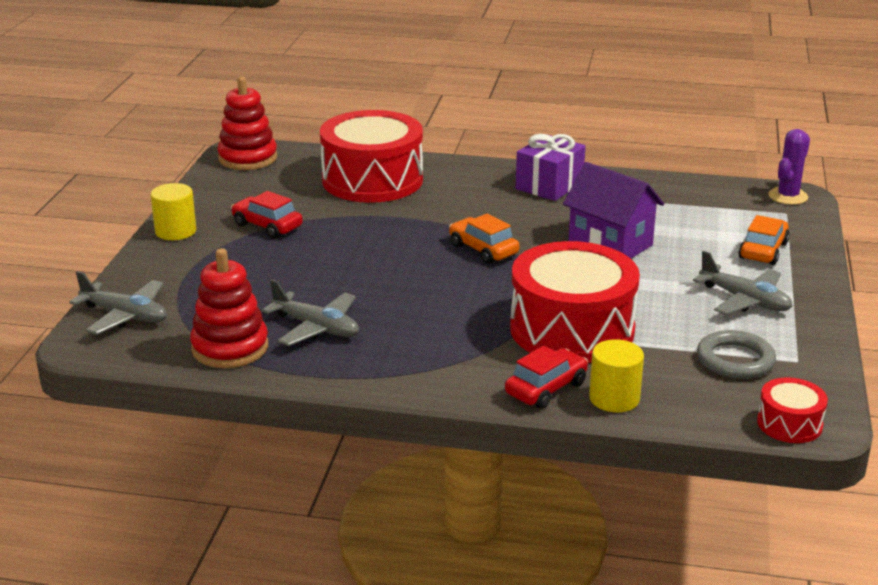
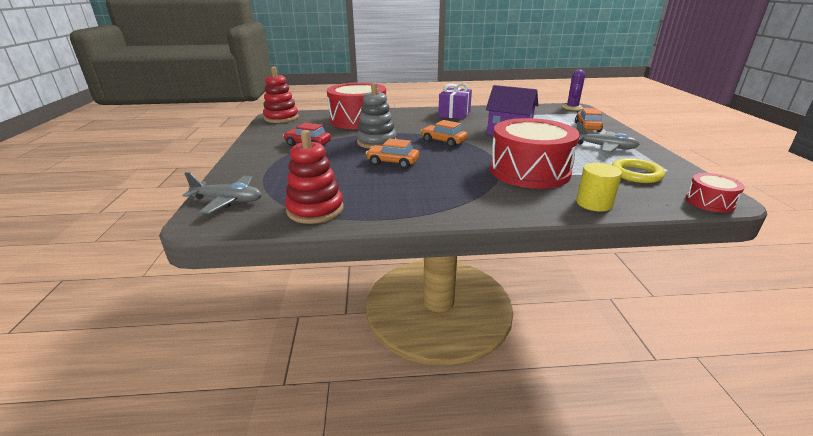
camera: 15 degrees left, 0 degrees up
(175, 231) = (250, 152): yellow cylinder -> none
(316, 328) = (370, 190): grey plane -> none
(375, 236) = (376, 142): none -> grey stacking toy
(376, 282) = (393, 162): none -> orange car
(546, 388) = (547, 204): red car -> none
(735, 360) = (636, 174): grey ring -> yellow ring

